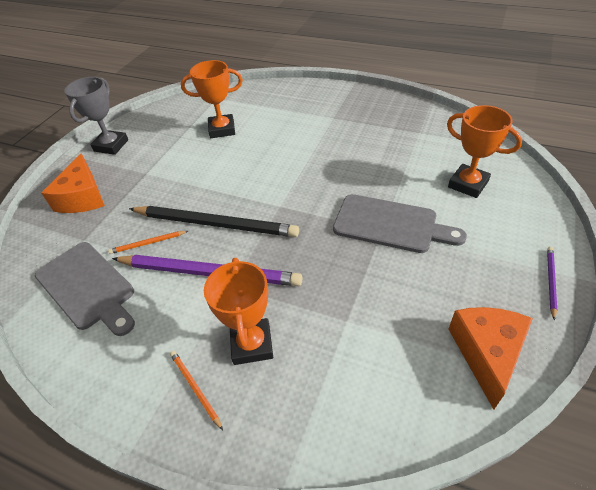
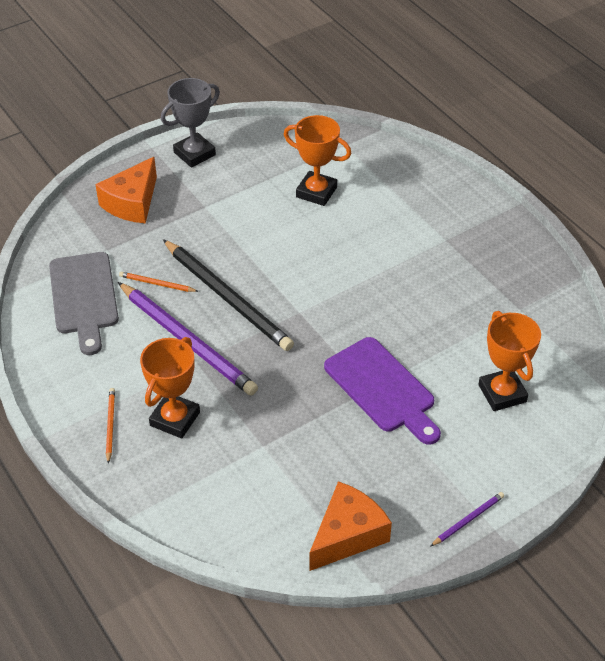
camera: 30 degrees right, 0 degrees up
(390, 224) = (382, 388): grey cutting board -> purple cutting board

